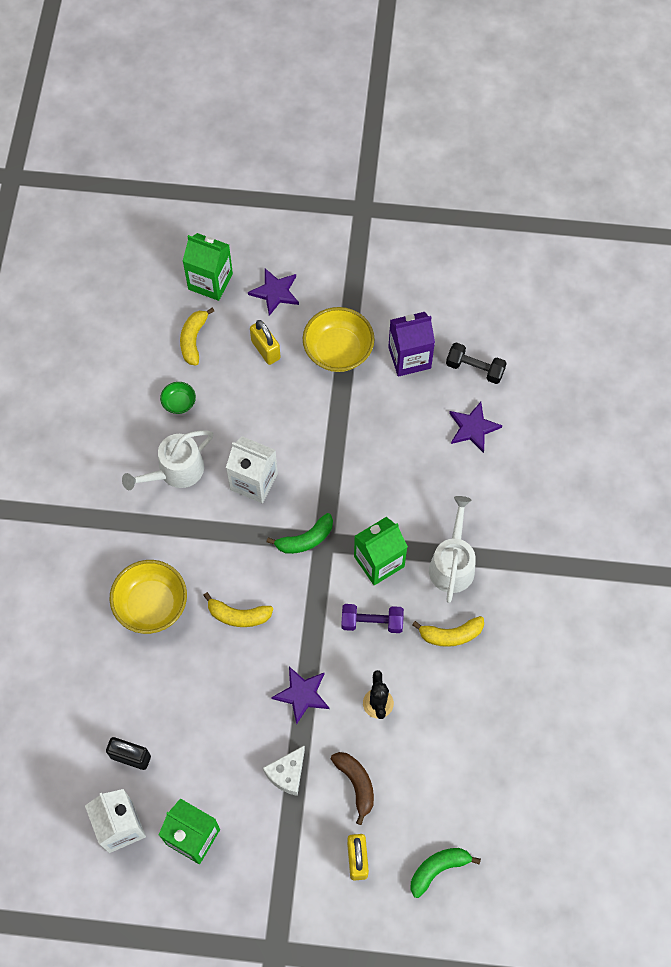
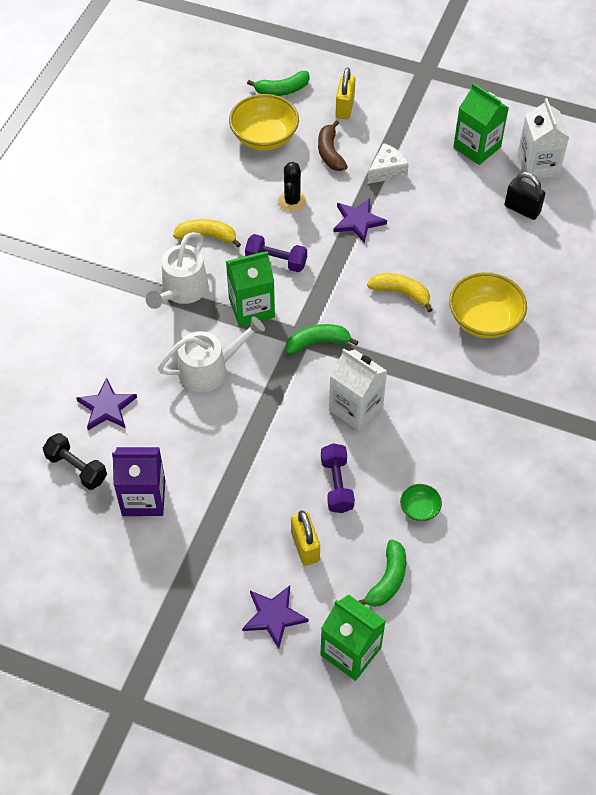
camera: 165 degrees left, 10 degrees down
(176, 471) = (437, 437): white watering can -> white watering can (209, 369)
(193, 339) = (387, 580): yellow banana -> green banana
(253, 407) = (337, 485): none -> purple dumbbell
(338, 351) = (221, 525): yellow bowl -> yellow bowl (264, 137)

